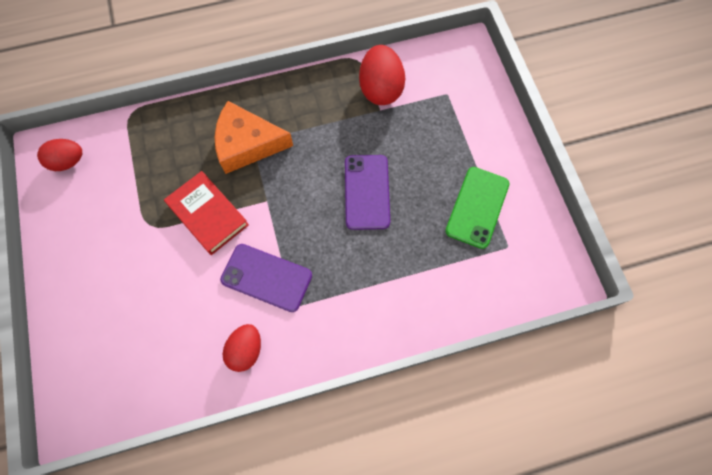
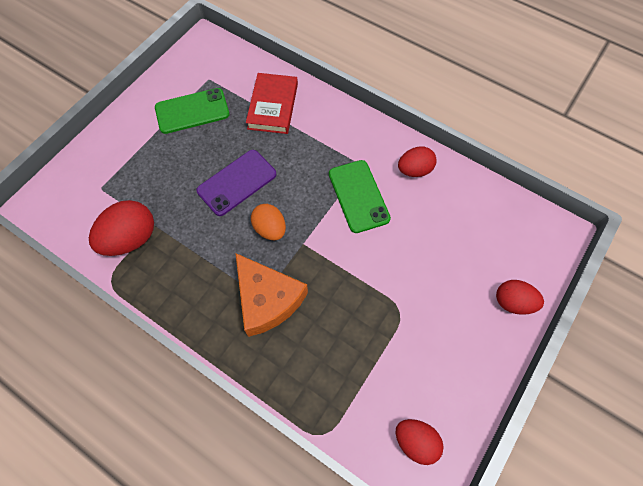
camera: 130 degrees left, 5 degrees down
(68, 315) = (513, 302): none -> red egg
(208, 214) = (351, 275): red book -> red book (273, 106)
(266, 277) = (358, 196): purple phone -> green phone
(301, 186) = (270, 229): none -> orange egg

